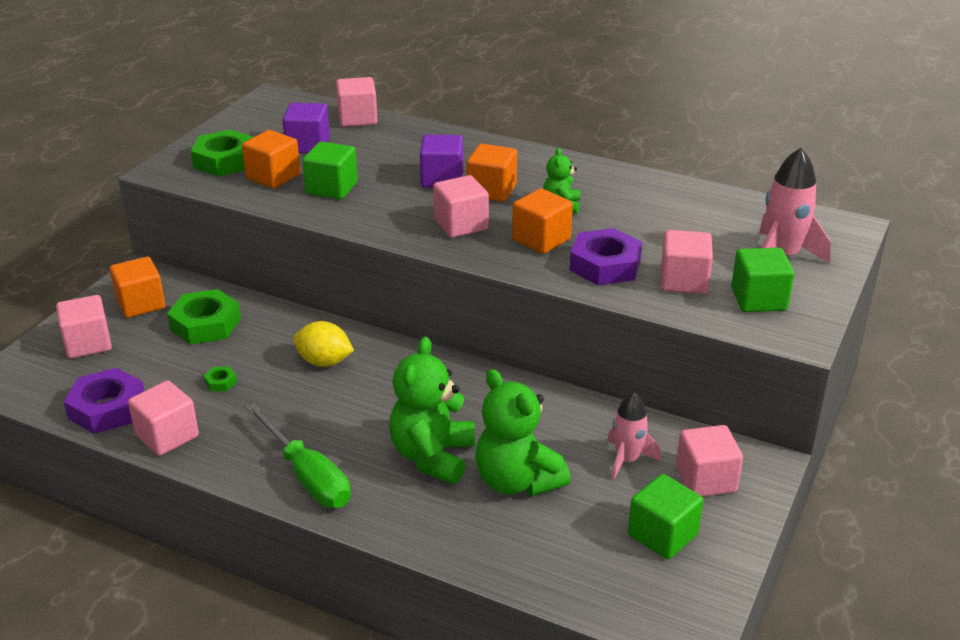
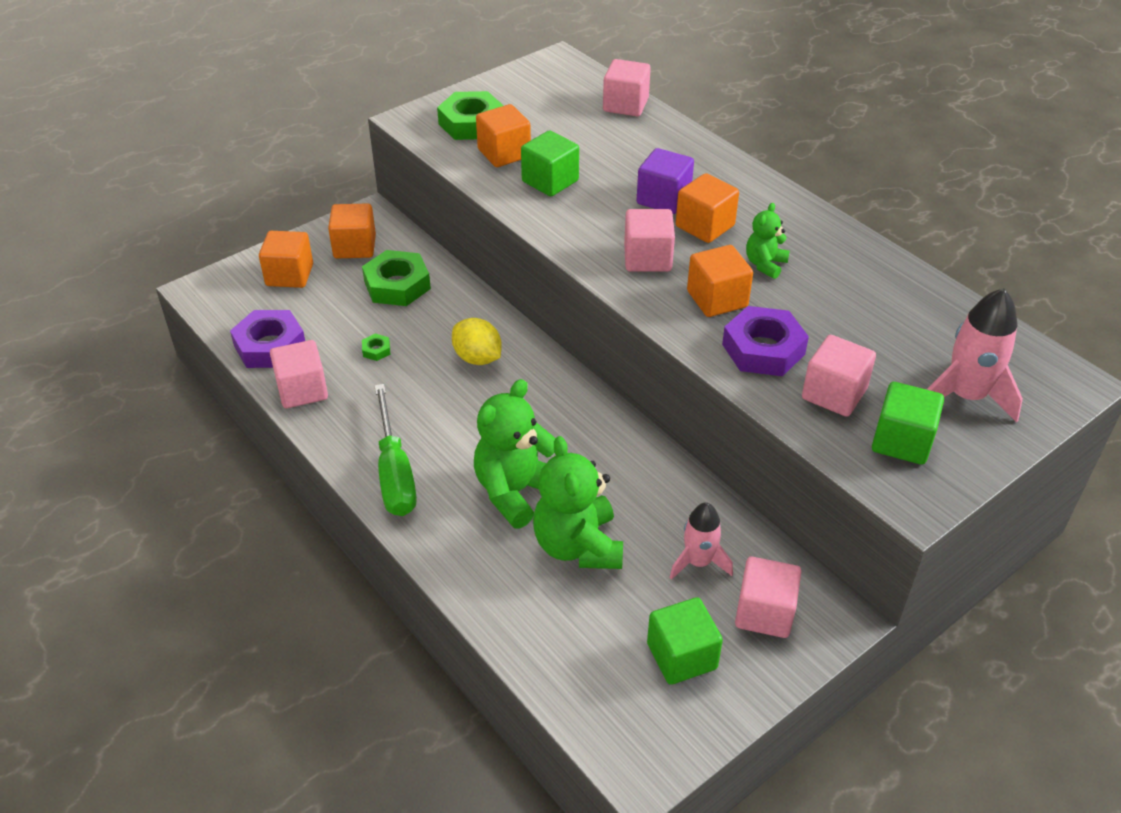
camera: 25 degrees right, 10 degrees up
(88, 344) = (289, 275): pink cube -> orange cube
(308, 145) = (558, 125): purple cube -> none

